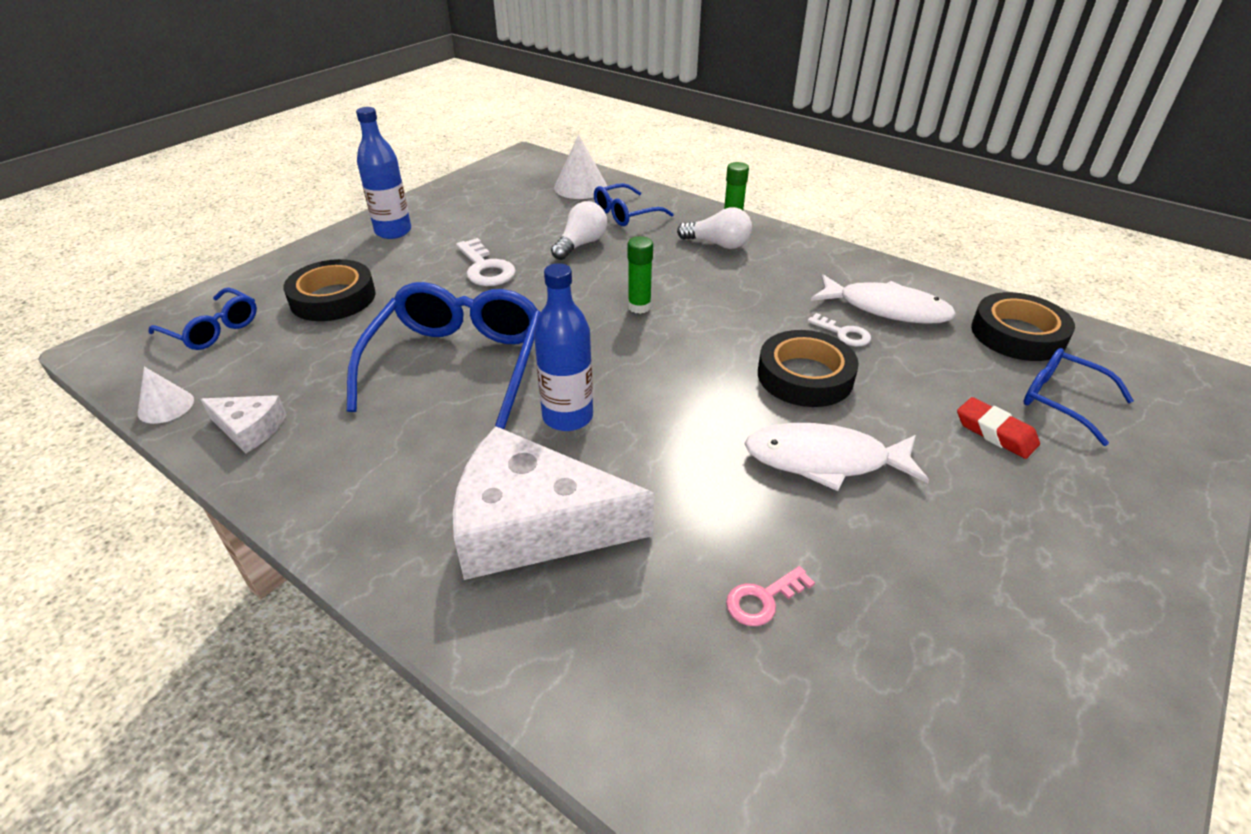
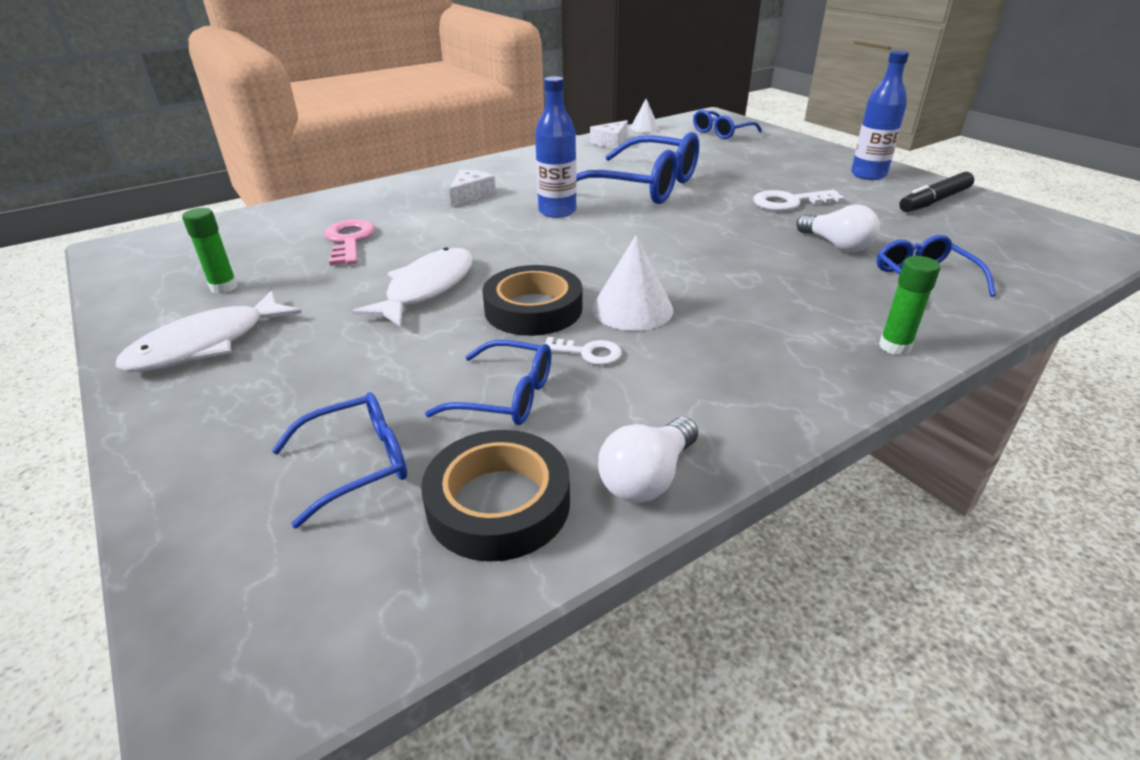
camera: 110 degrees right, 5 degrees down
(333, 298) = (752, 157): black tape -> none
(461, 205) = (934, 201): none -> black marker
(534, 524) = (470, 194): white cheese -> white cheese, size x0.47
(580, 187) = (1008, 263): white cone -> white cone (632, 309)
(639, 307) = (695, 255): green glue stick -> green glue stick (224, 287)
(717, 244) = (832, 323): white light bulb -> white light bulb (647, 477)
(763, 599) = (349, 241): pink key -> pink key, size x1.63
(843, 333) = (588, 353): white key -> white key turned 135 degrees counterclockwise
(886, 309) = (623, 404): white fish -> white fish (207, 344)
(930, 358) = (505, 396): none -> blue glasses
(995, 432) = (367, 386): red eraser -> none

